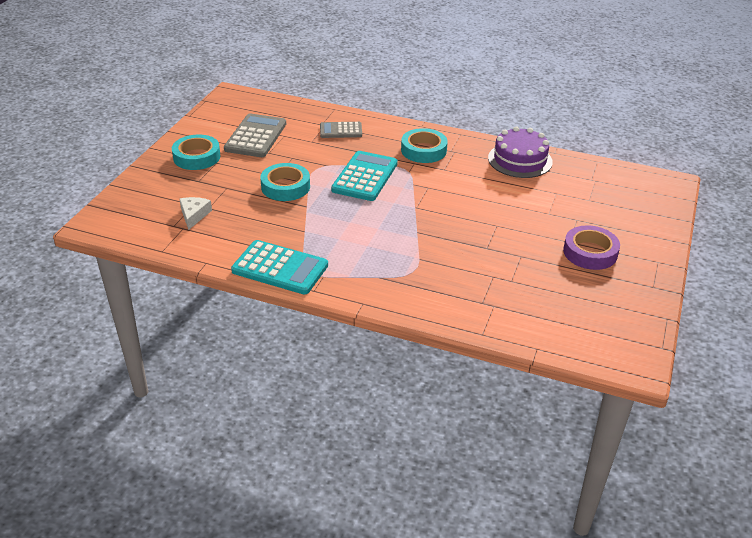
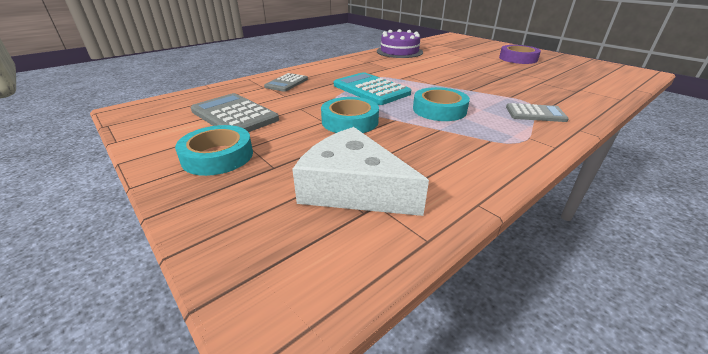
camera: 60 degrees left, 5 degrees down
(194, 215) = (353, 188): white cheese -> white cheese, size x2.01
(280, 268) = (508, 156): turquoise calculator -> none
(382, 277) = (535, 114): none -> grey calculator
(423, 150) = (356, 67): turquoise tape -> turquoise tape (439, 110)

